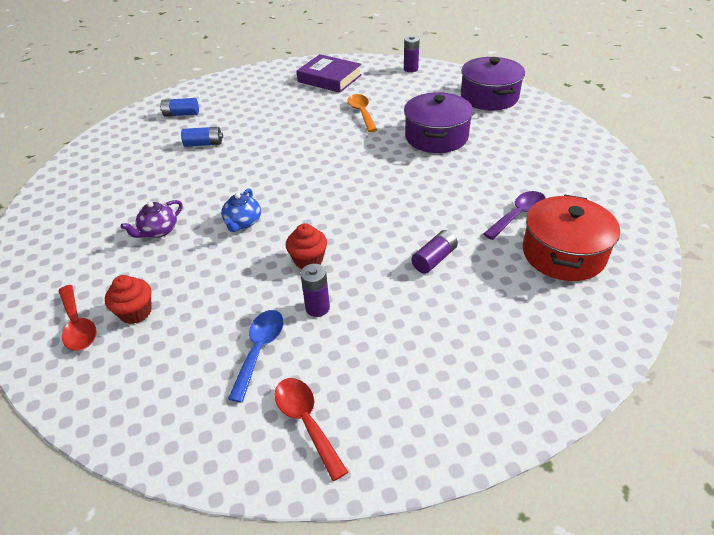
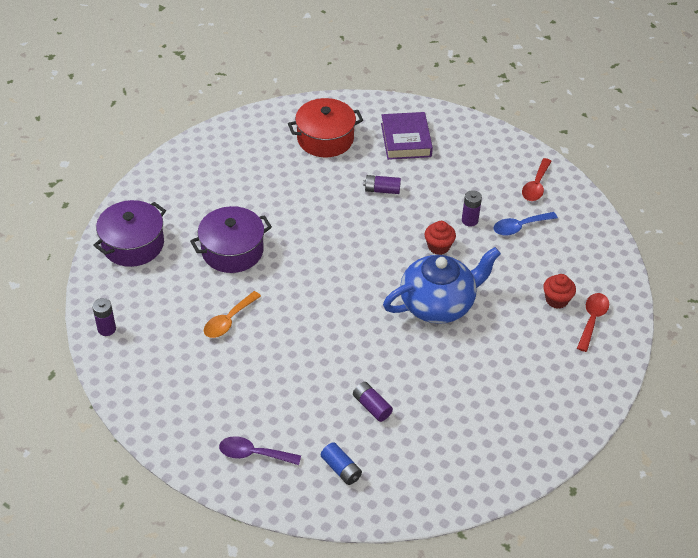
camera: 130 degrees left, 5 degrees up
(158, 231) = (491, 346): purple teapot -> none
(204, 144) = (372, 406): blue battery -> purple battery
(243, 223) = (438, 304): blue teapot -> blue teapot, size x2.24
(329, 78) = (174, 387): purple book -> purple book (405, 140)
(518, 215) = (302, 169): purple spoon -> purple spoon (253, 454)

